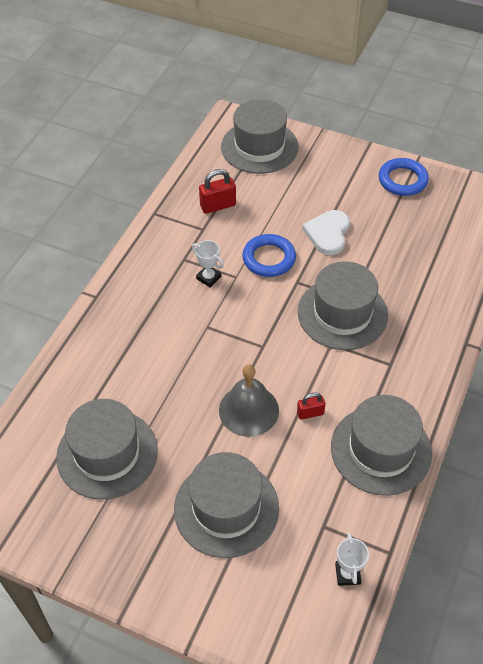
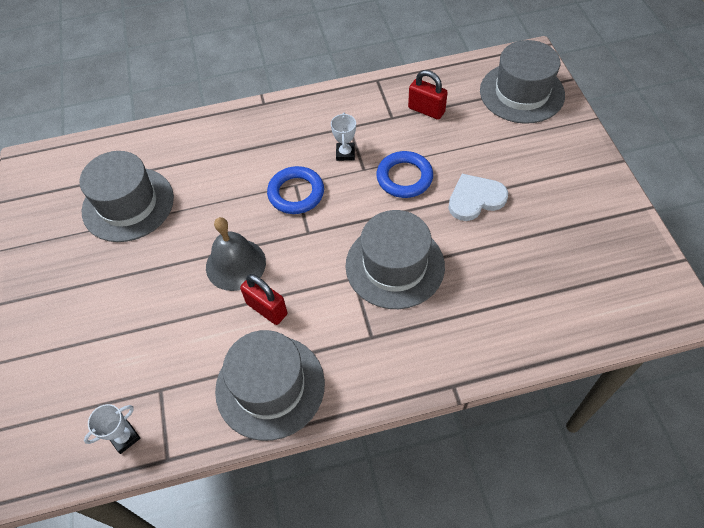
camera: 55 degrees right, 5 degrees up
(226, 508) = (131, 309): grey hat -> none
(310, 413) = (267, 309): red padlock -> red padlock, size x1.59
(402, 180) = (604, 213): blue ring -> blue ring (296, 193)

